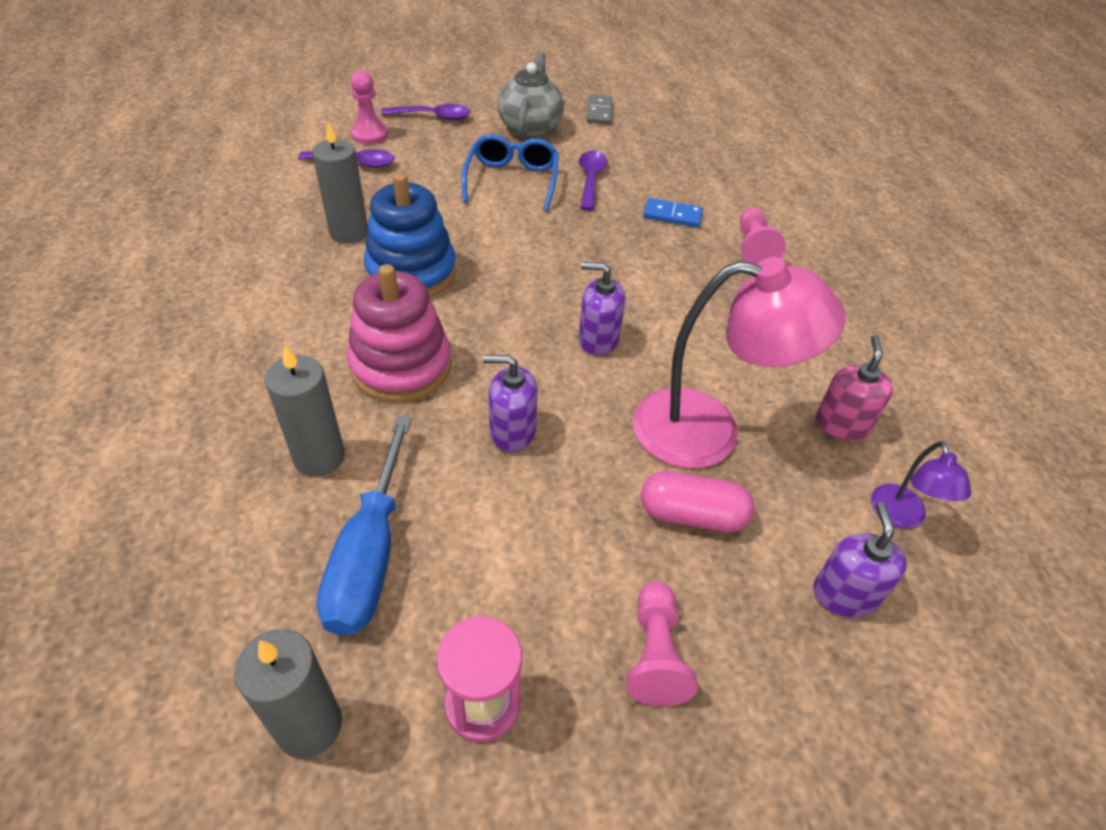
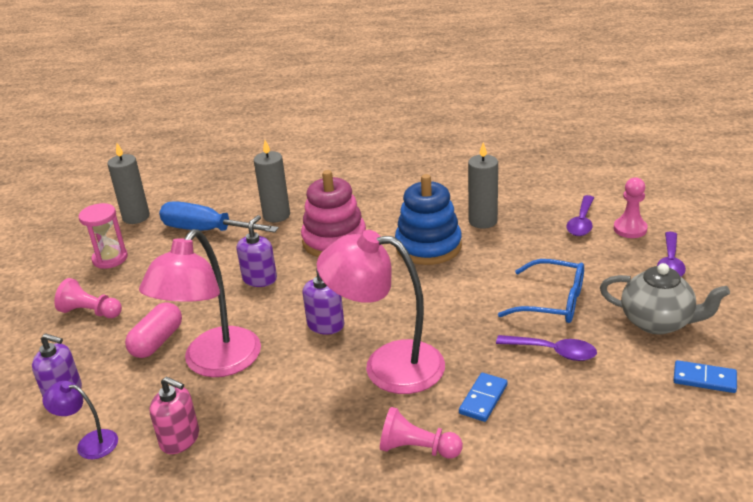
camera: 110 degrees right, 15 degrees down
(599, 112) = (704, 379): grey domino -> blue domino
(651, 279) = (387, 366): none -> pink lamp

